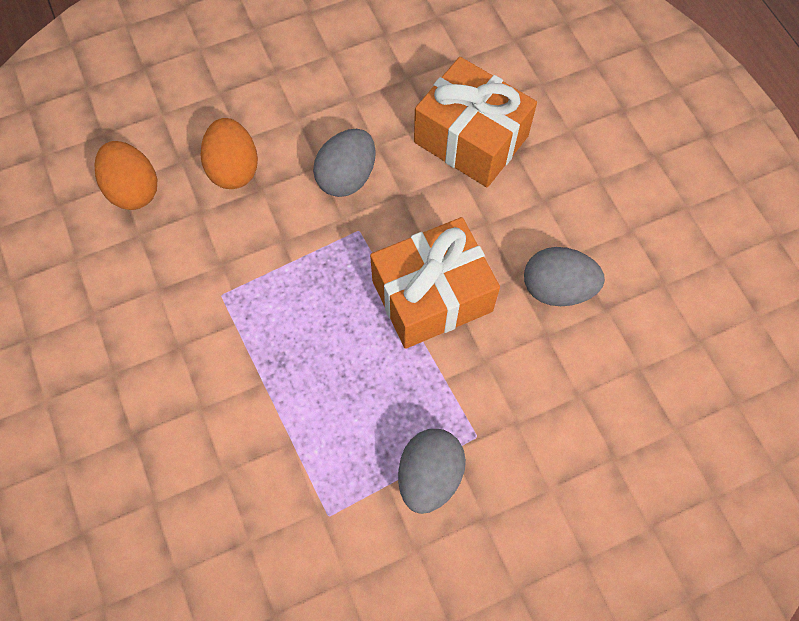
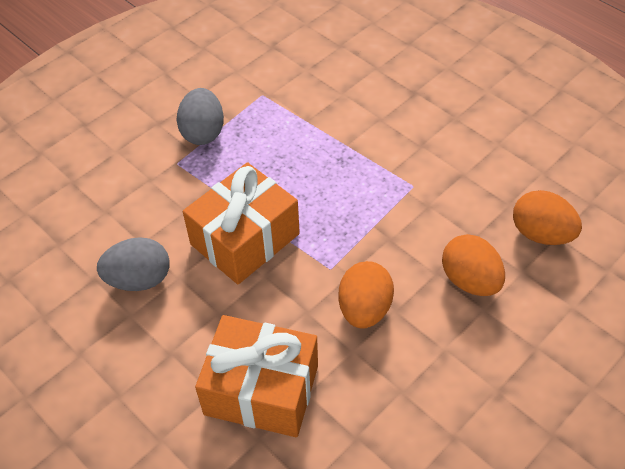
camera: 160 degrees right, 15 degrees down
(347, 177) = (364, 309): grey egg -> orange egg

